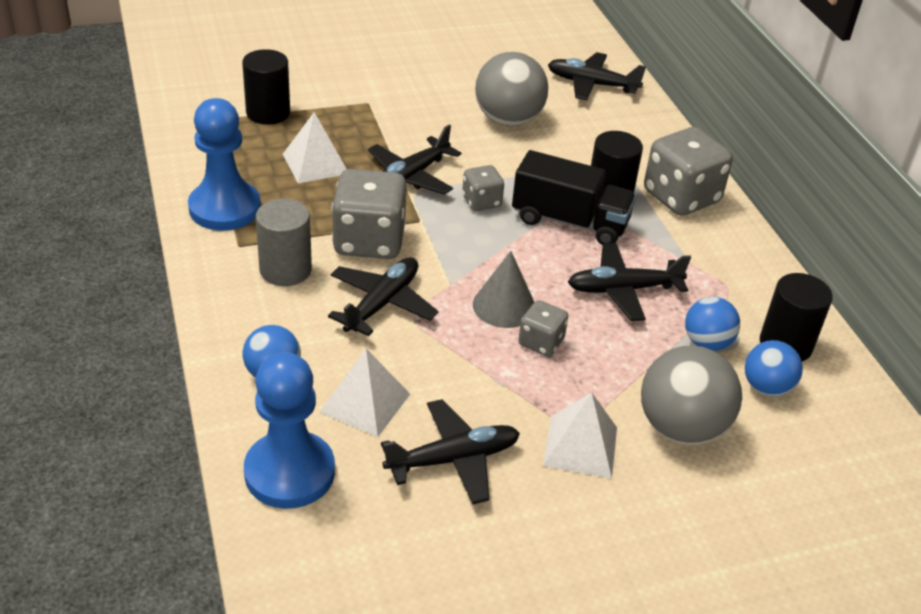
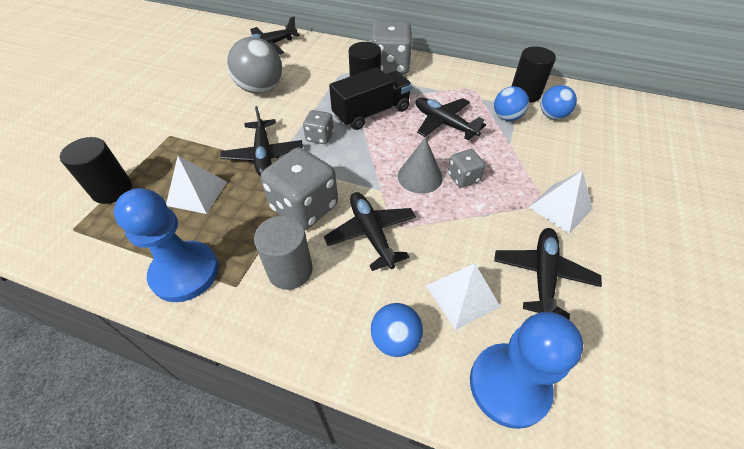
camera: 50 degrees left, 10 degrees up
(623, 290) = (444, 123): black plane -> black plane turned 105 degrees clockwise
(681, 428) = (566, 160): grey ball -> none

